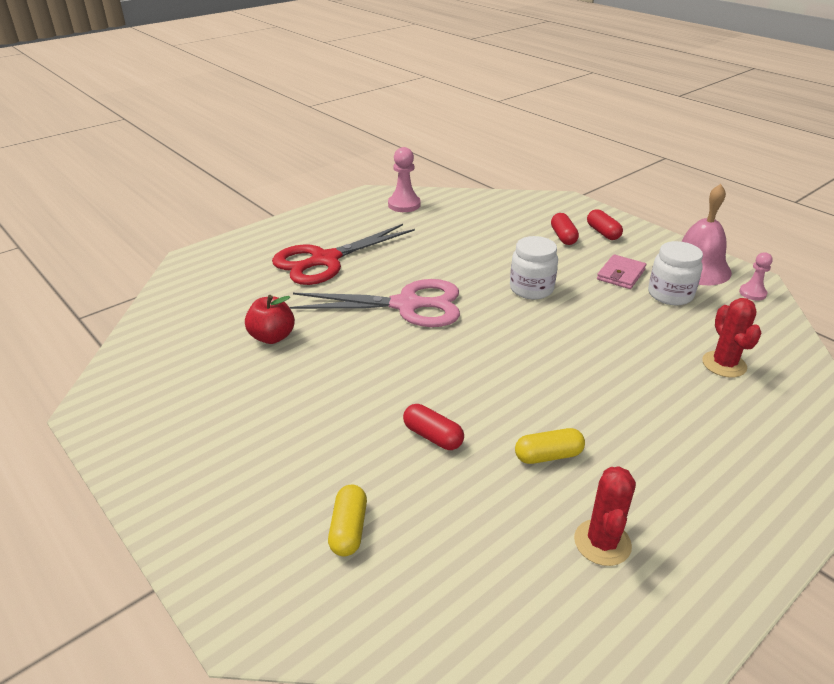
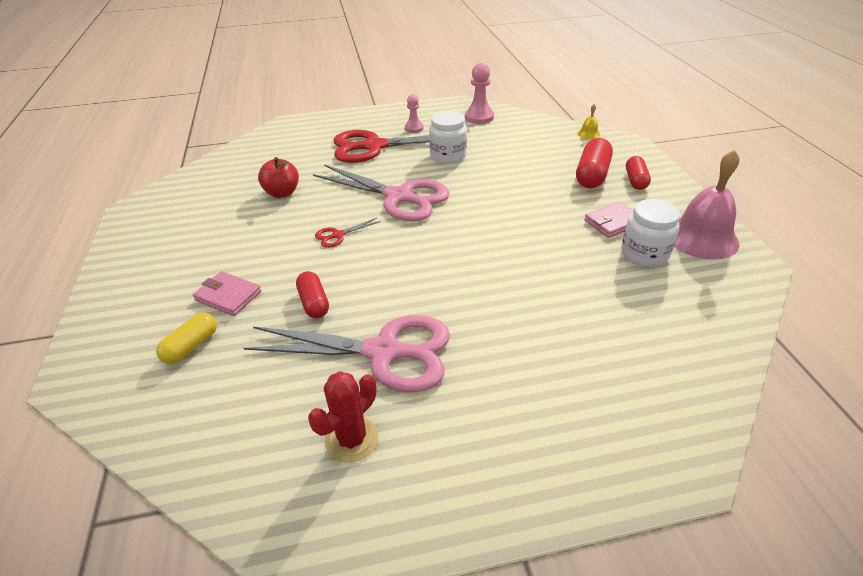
camera: 30 degrees right, 5 degrees up
(332, 463) = (228, 296): none -> pink wallet
(384, 362) = (338, 235): none -> red scissors
(523, 199) = (588, 134): none -> yellow bell
(531, 289) = (514, 212): white jar -> white jar (448, 156)
(548, 456) = (383, 352): yellow capsule -> pink scissors
(563, 237) = (592, 175): red capsule -> red capsule, size x1.56
(724, 364) = (631, 335): red cactus -> none
(752, 293) = (739, 278): pink pawn -> pink pawn (414, 128)

